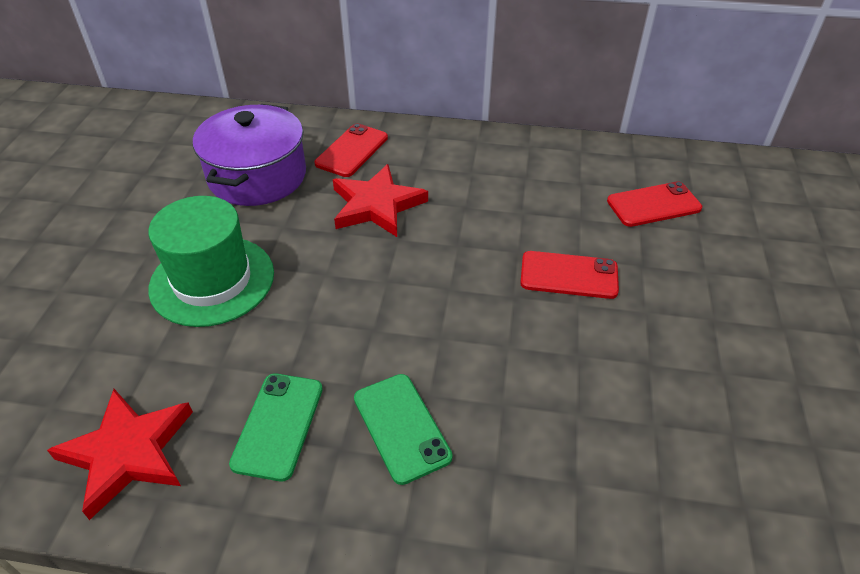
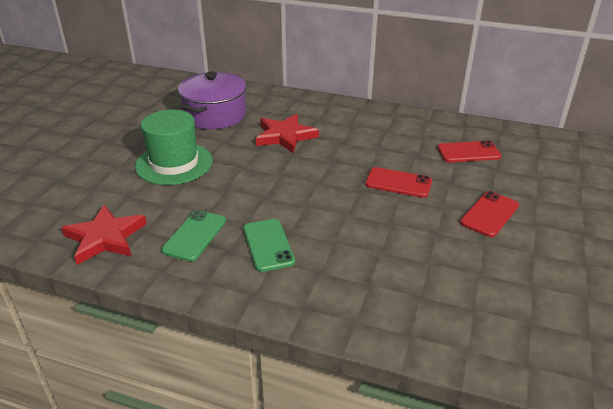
camera: 10 degrees right, 10 degrees down
(352, 151) = (277, 107): red phone -> red phone (489, 214)

